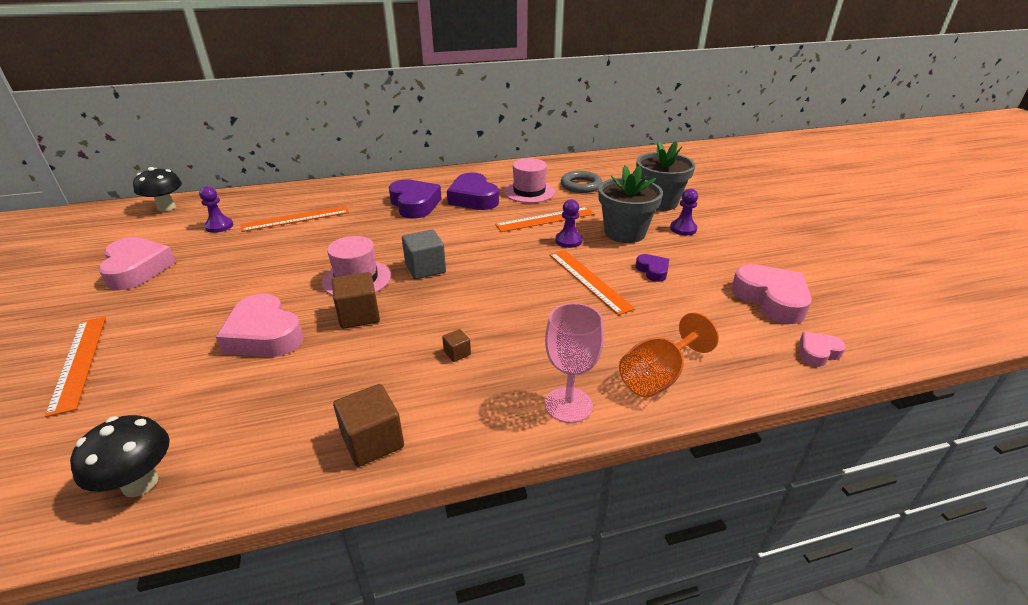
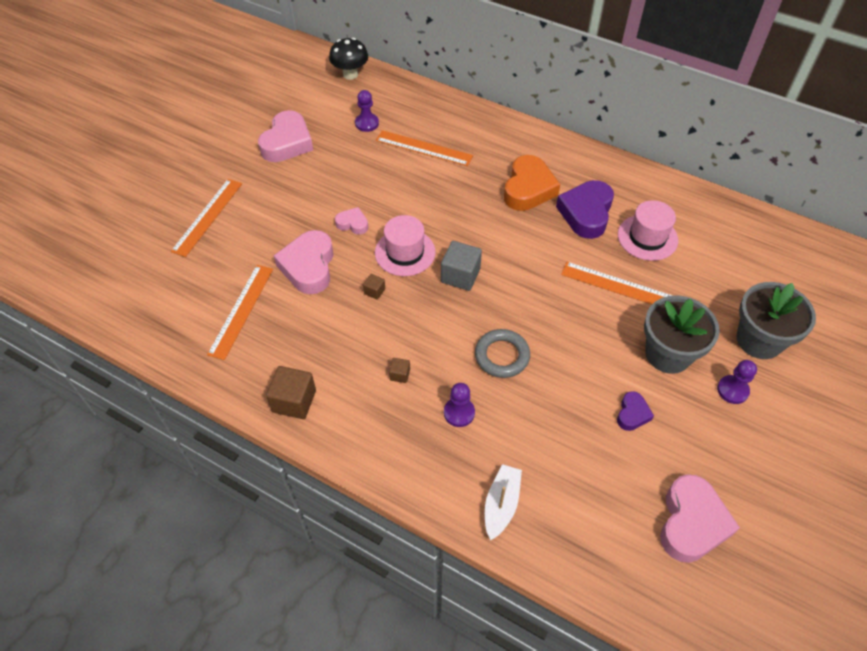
camera: 45 degrees right, 20 degrees up
(140, 483) = (180, 335): black mushroom -> none
(359, 315) = (374, 291): brown cube -> brown cube, size x0.50
(414, 204) = (528, 189): purple heart -> orange heart
(568, 241) = (605, 326): purple pawn -> purple pawn (459, 413)
(568, 405) = (420, 472): pink goblet -> none
(581, 185) = (710, 262): grey ring -> grey ring (502, 356)
(589, 280) = (566, 382): orange ruler -> orange ruler (241, 310)
(658, 377) = (501, 504): orange goblet -> white boat
(817, 353) = (648, 594): pink heart -> pink heart (352, 224)

